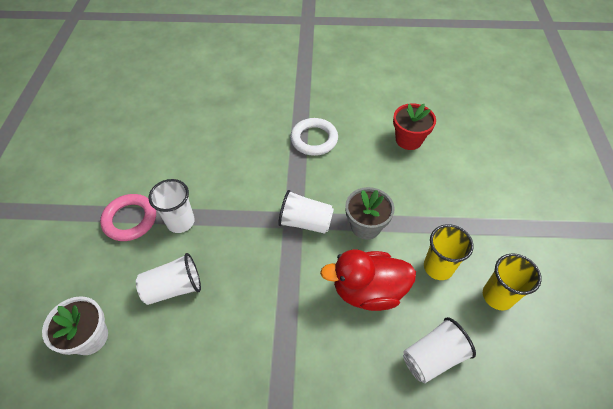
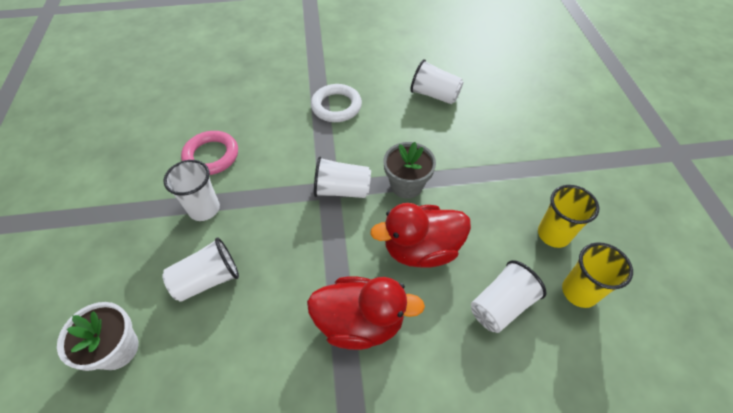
camera: 10 degrees left, 0 degrees up
(130, 219) = (145, 215): pink ring -> pink ring (211, 156)
(300, 350) = (360, 322): none -> red duck
(408, 140) = (434, 95): red flower pot -> white cup
(438, 267) = (488, 215): yellow cup -> yellow cup (579, 292)

